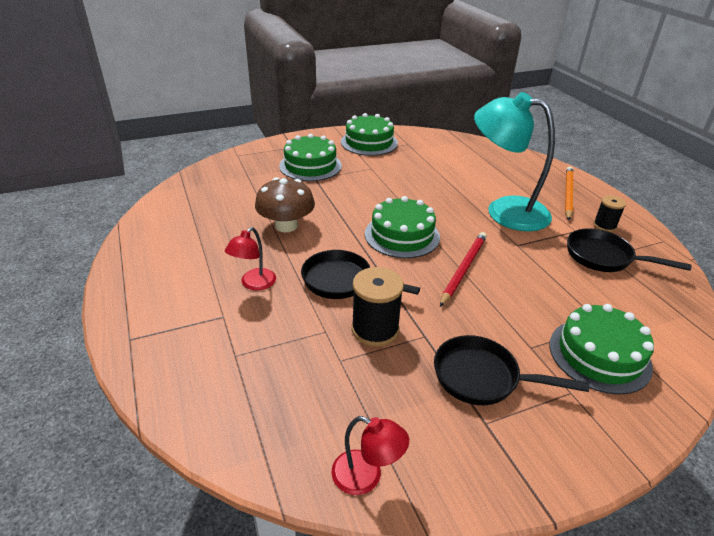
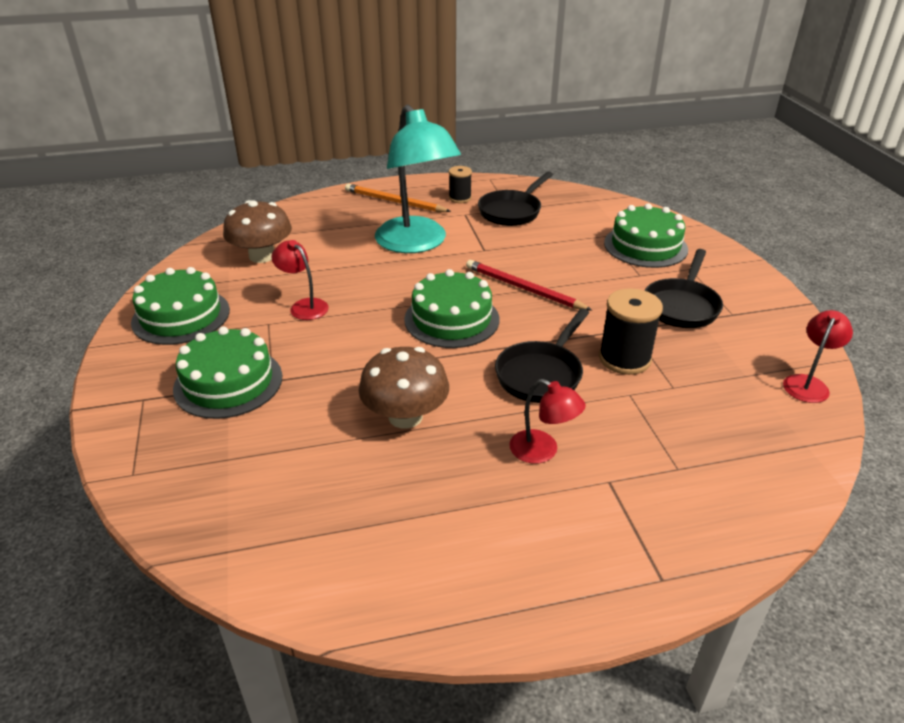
camera: 80 degrees left, 0 degrees up
(395, 177) = (304, 306): none -> red lamp
(448, 154) = (262, 256): none -> brown mushroom
(505, 211) = (416, 243): turquoise lamp -> turquoise lamp turned 60 degrees counterclockwise

